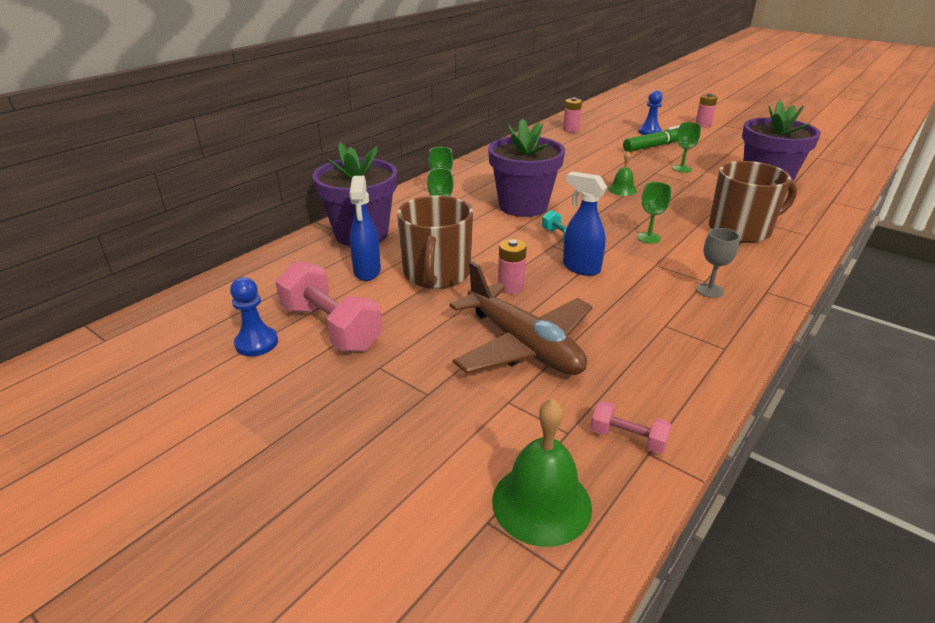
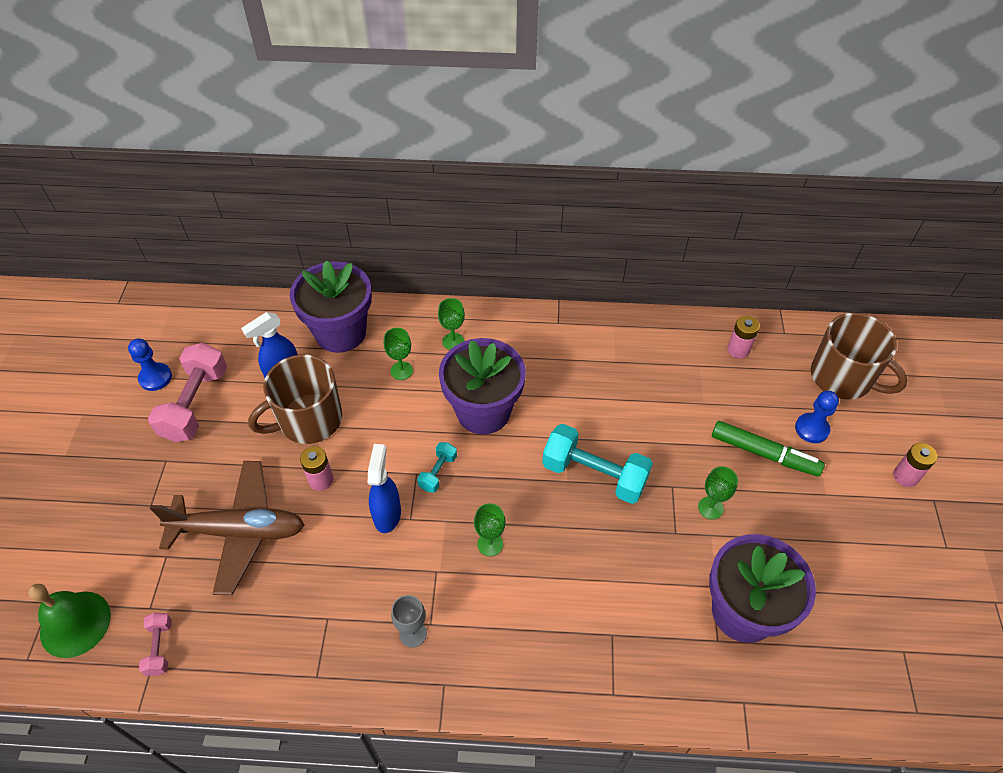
camera: 55 degrees right, 20 degrees up
(523, 345) = (239, 531): brown plane -> brown plane turned 105 degrees counterclockwise
(622, 189) = (594, 475): green bell -> turquoise dumbbell
(741, 230) = (574, 622): brown mug -> brown mug (842, 377)

